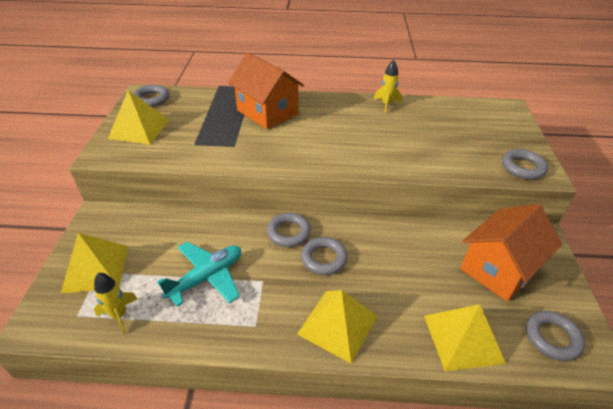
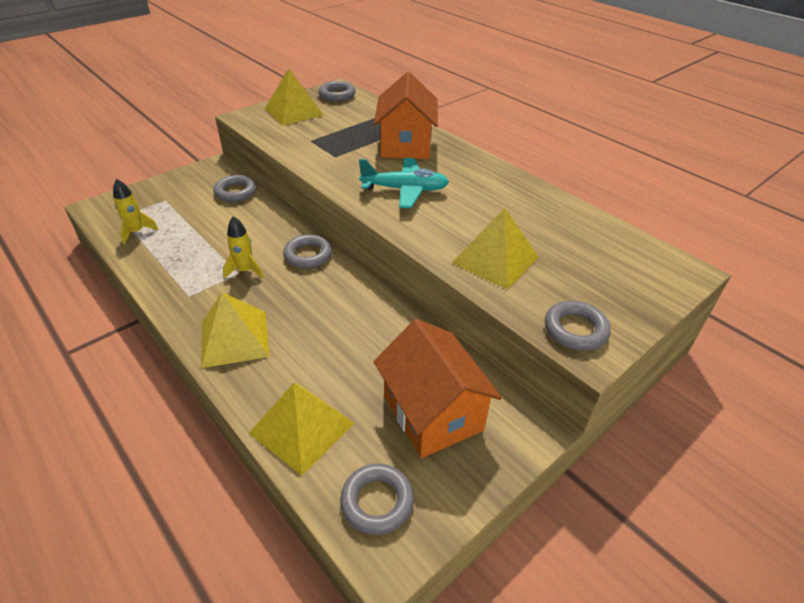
camera: 45 degrees right, 0 degrees up
(96, 268) = (166, 197): yellow pyramid -> yellow pyramid (495, 260)
(207, 277) = (211, 245): turquoise plane -> turquoise plane (405, 190)
(324, 258) = (301, 290): grey ring -> grey ring (236, 192)
(386, 104) = (532, 193): yellow rocket -> yellow rocket (245, 270)
(499, 269) = (432, 412): orange house -> orange house turned 60 degrees clockwise

